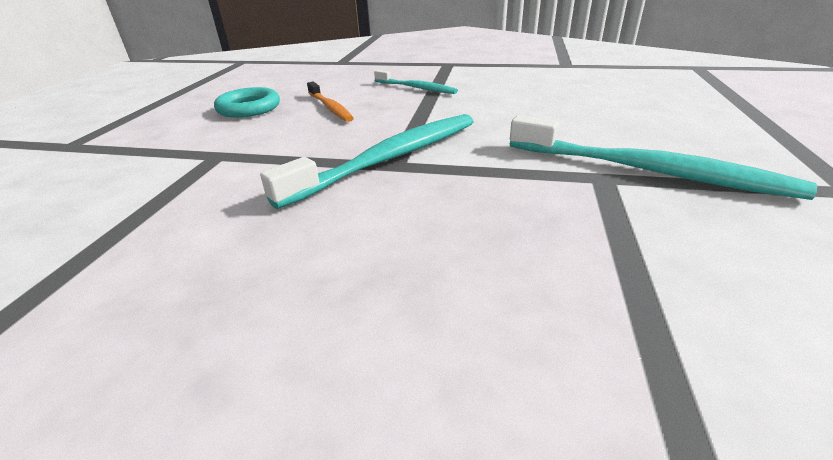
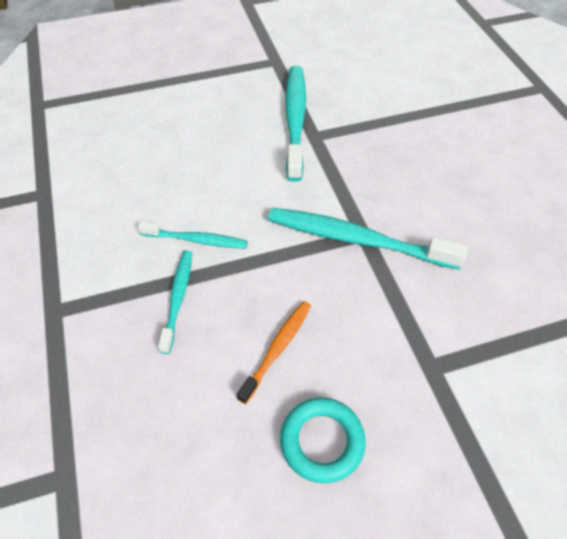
camera: 120 degrees left, 20 degrees up
(468, 98) = (196, 240): none -> turquoise toothbrush

